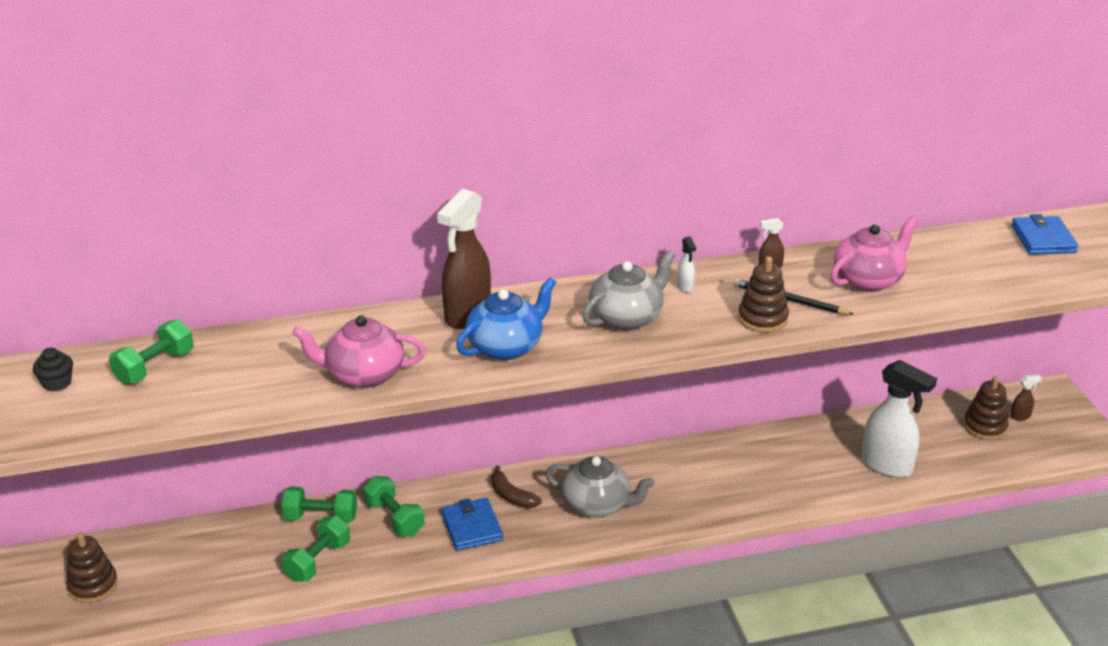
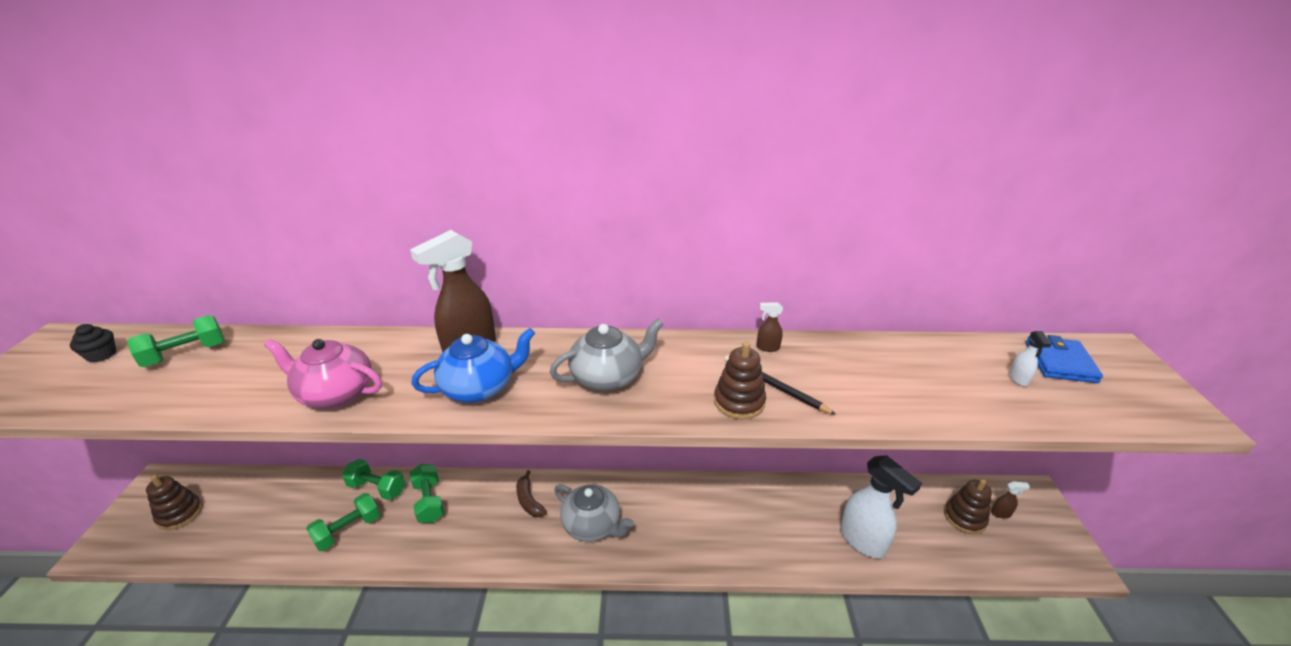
camera: 15 degrees right, 0 degrees up
(472, 527) = (482, 524): blue wallet -> none
(685, 287) = (678, 355): white spray bottle -> white spray bottle (1018, 379)
(868, 279) = (863, 377): pink teapot -> none

